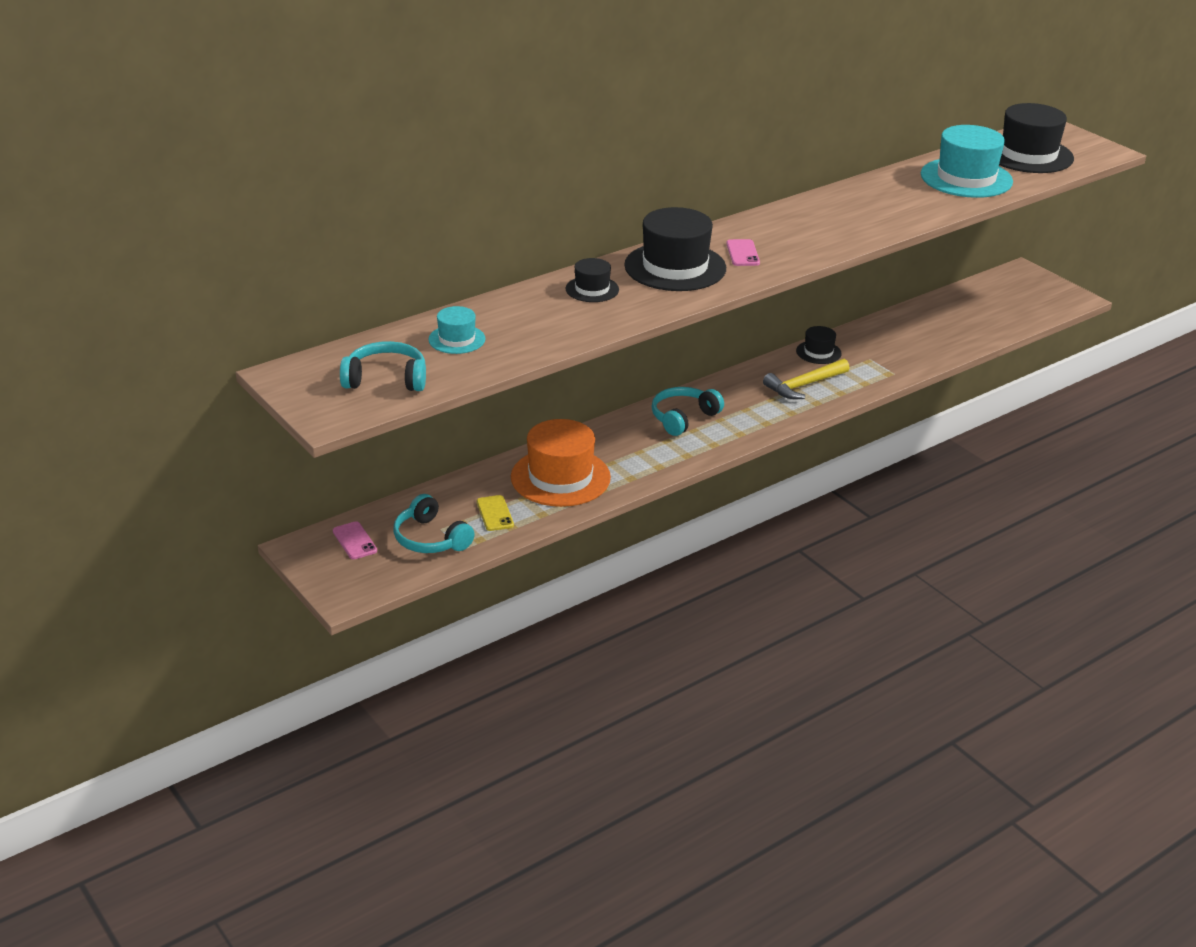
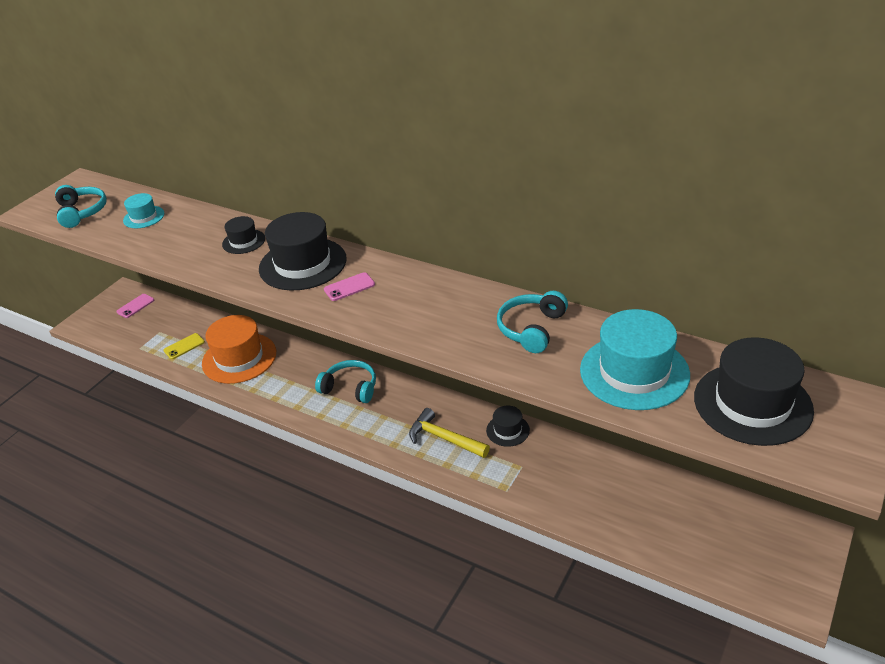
camera: 70 degrees right, 5 degrees up
(430, 539) = (147, 332): turquoise headphones -> turquoise headphones (531, 329)

